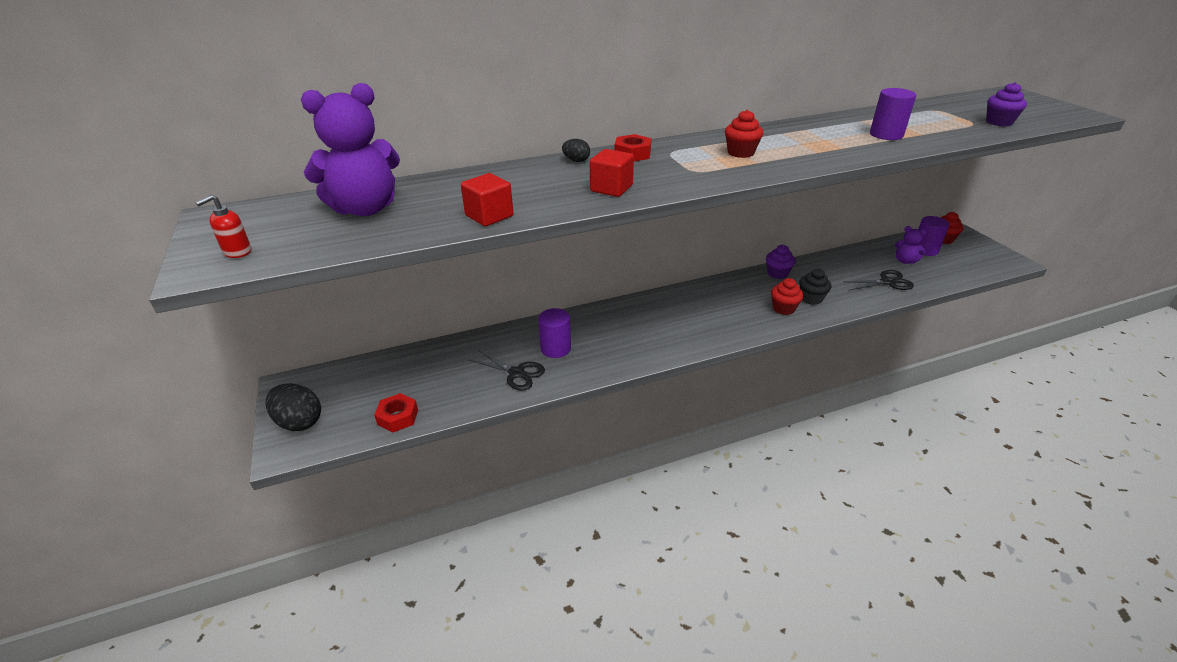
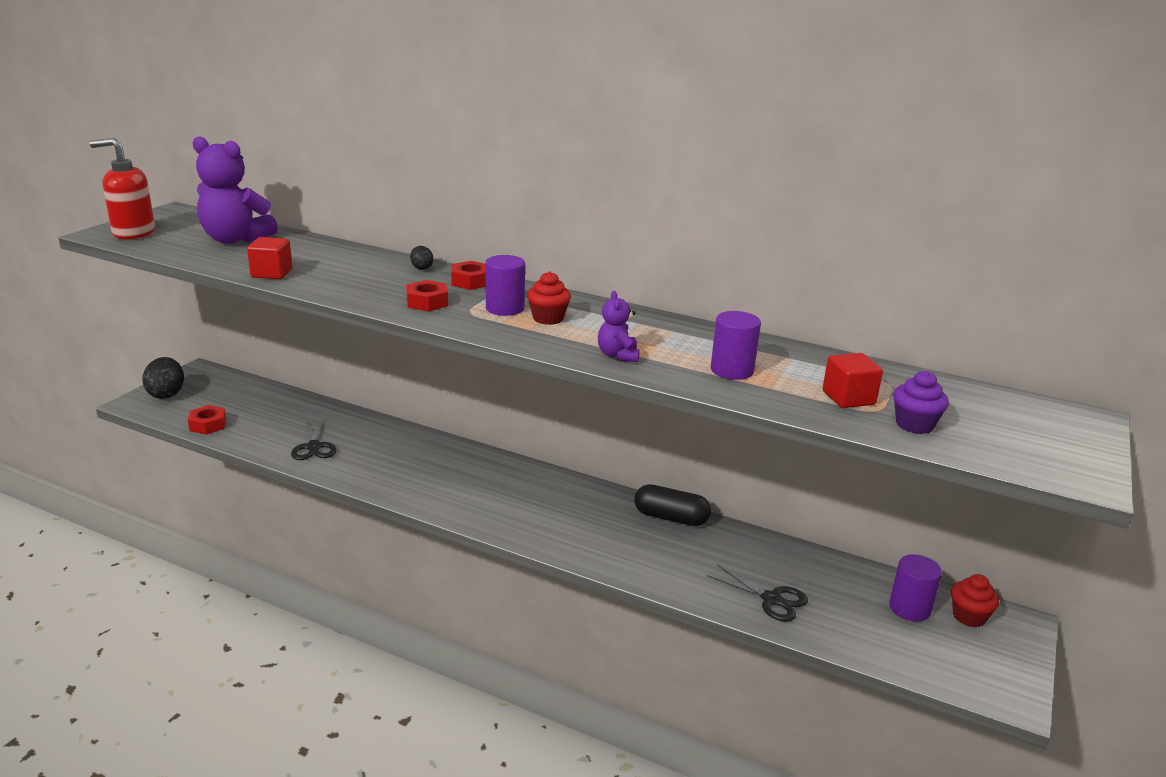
camera: 45 degrees right, 10 degrees down
(237, 252) = (133, 233): red soap dispenser -> red soap dispenser, size x2.01
(555, 348) = (369, 449): purple cylinder -> purple cylinder (505, 308)
(611, 188) = (381, 294): red cube -> red cube (848, 398)
(654, 178) = (427, 302): none -> red nut
(777, 273) = (671, 518): purple cupcake -> black capsule
(783, 308) = (602, 544): red cupcake -> none
(811, 298) = (649, 556): black cupcake -> none
(905, 261) = (850, 599): purple teddy bear -> purple teddy bear (618, 355)

